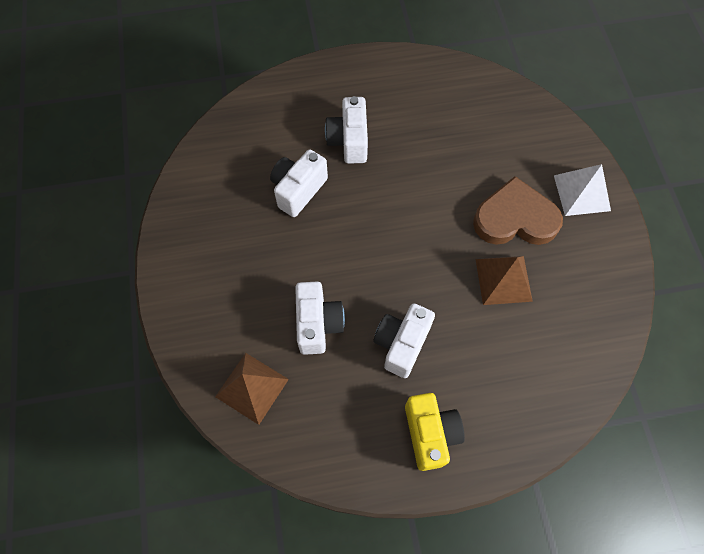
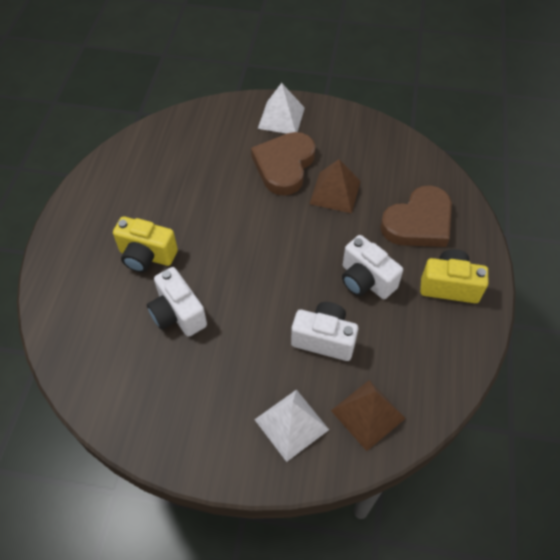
camera: 70 degrees left, 10 degrees down
(221, 322) = (291, 424): none -> white pyramid
(349, 141) = (146, 256): white camera -> yellow camera
(503, 379) = (418, 222): none -> brown heart

